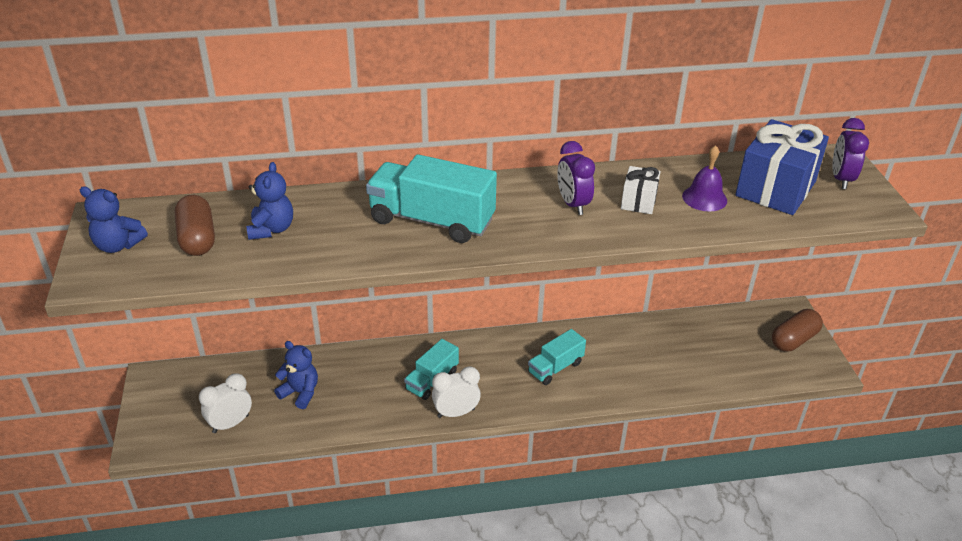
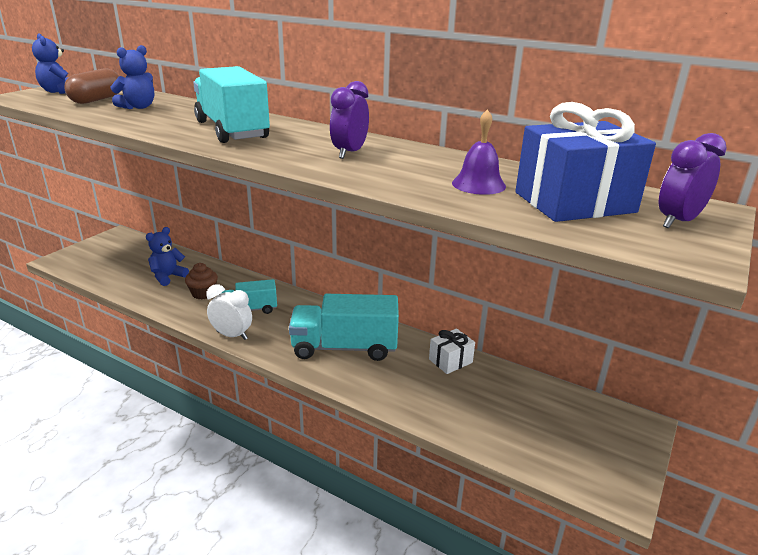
camera: 40 degrees right, 10 degrees down
(230, 424) = (110, 272): white clock -> none
(300, 393) = (168, 277): blue teddy bear -> blue teddy bear turned 120 degrees counterclockwise
(365, 389) = (203, 293): none -> brown cupcake
(555, 368) = (344, 347): turquoise truck -> turquoise truck, size x1.73
(638, 201) = (410, 167): white gift -> white gift (450, 361)
(794, 340) = (610, 448): brown capsule -> none

